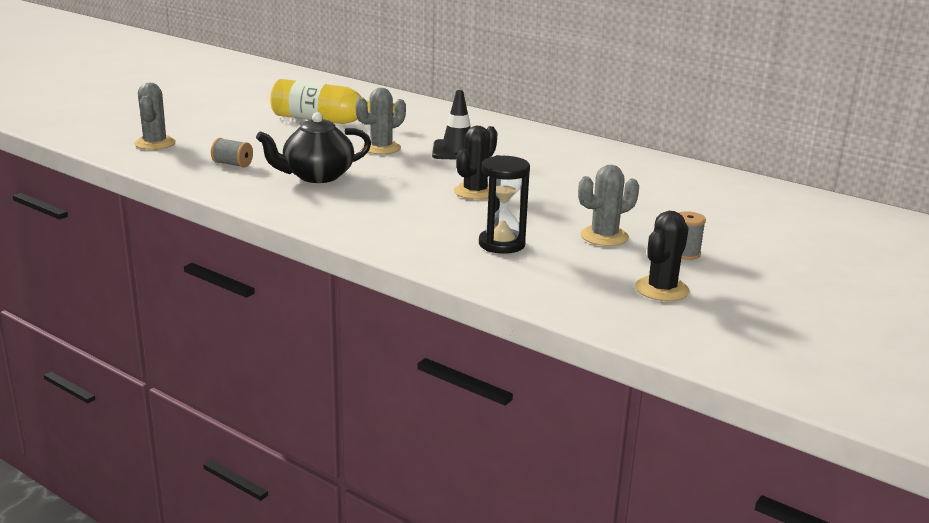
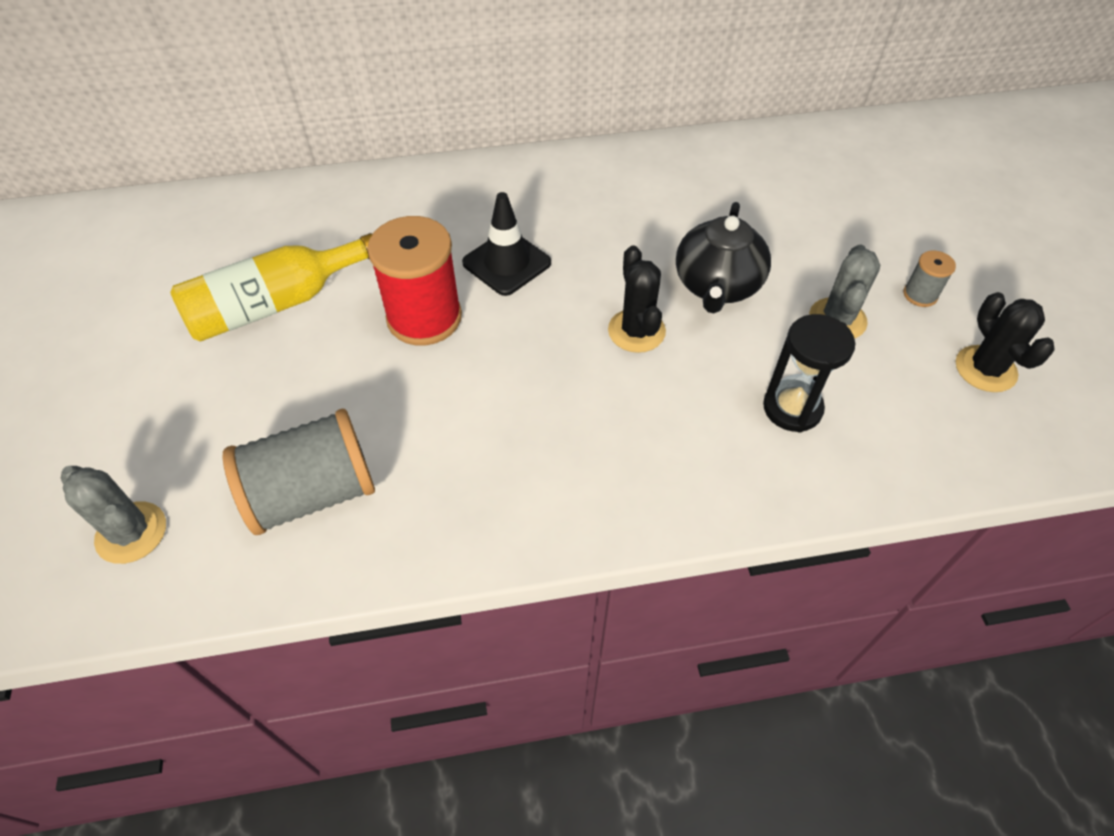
camera: 45 degrees left, 30 degrees up
(232, 164) = (313, 493): grey spool -> grey spool, size x2.18
(316, 176) = (448, 435): black teapot -> black teapot (717, 286)
(381, 148) = (424, 318): grey cactus -> red spool

